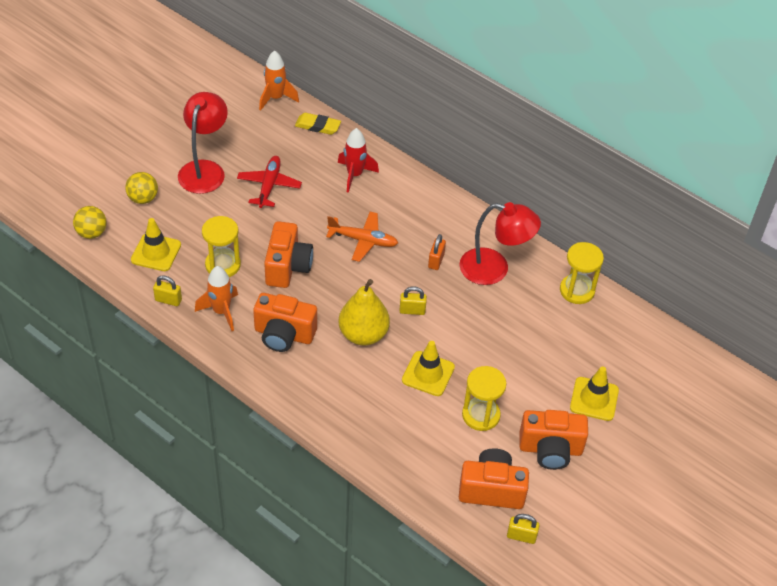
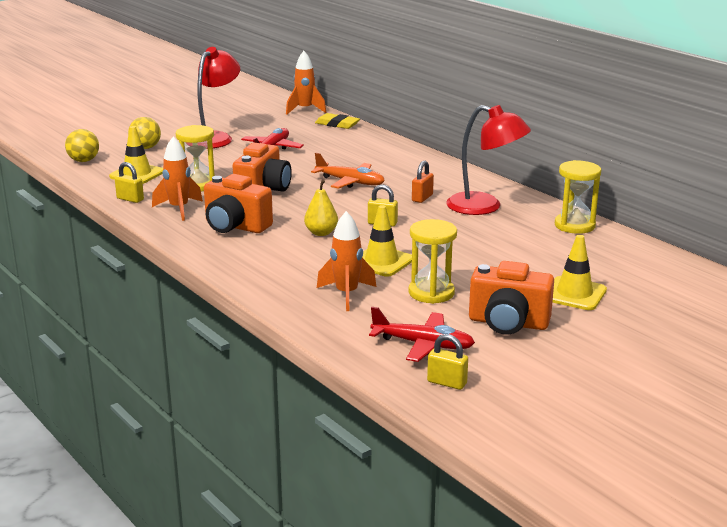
camera: 15 degrees right, 25 degrees down
(354, 175) = (360, 149): red rocket -> none
(363, 334) = (321, 233): yellow pear -> yellow pear, size x0.59
(413, 428) = (346, 294): none -> orange rocket
(491, 490) = (422, 344): orange camera -> red plane

